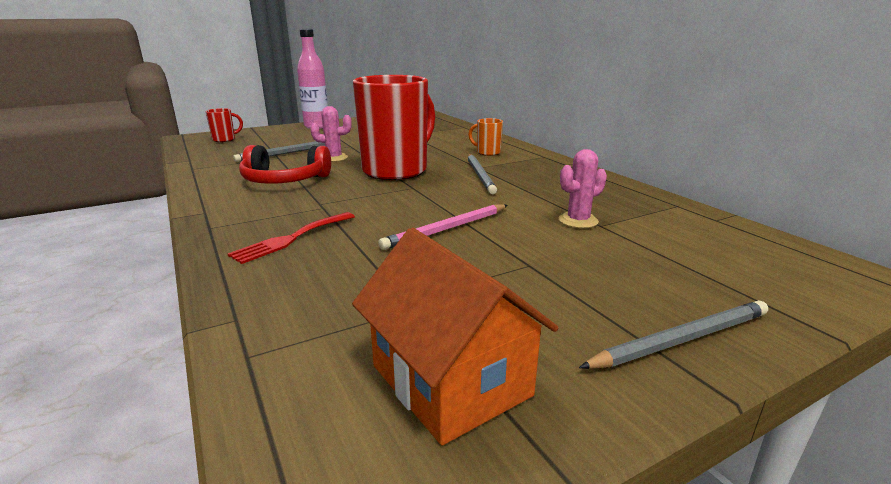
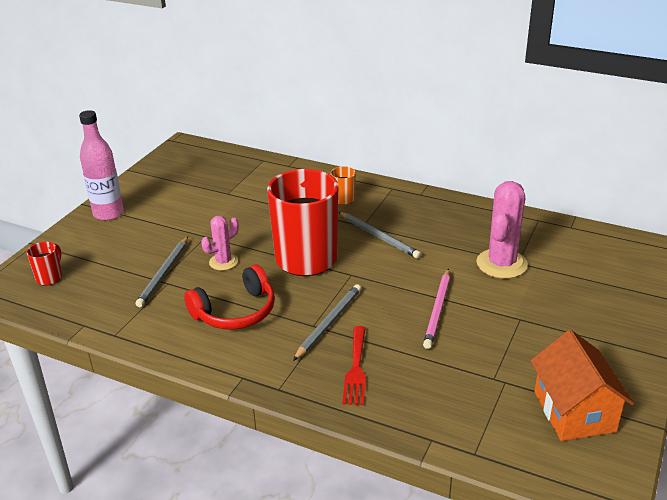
camera: 35 degrees left, 10 degrees up
(451, 380) = (574, 411): orange house -> orange house turned 60 degrees clockwise
(578, 221) = (501, 264): pink cactus -> pink cactus, size x1.71
(681, 339) = (633, 336): grey pencil -> grey pencil (329, 323)

